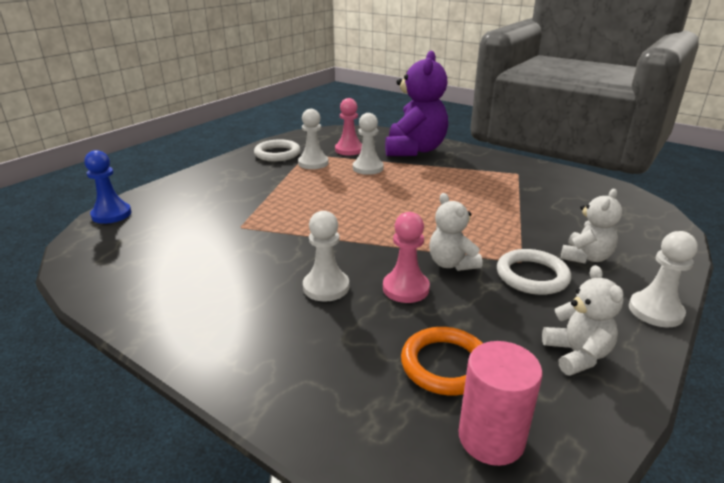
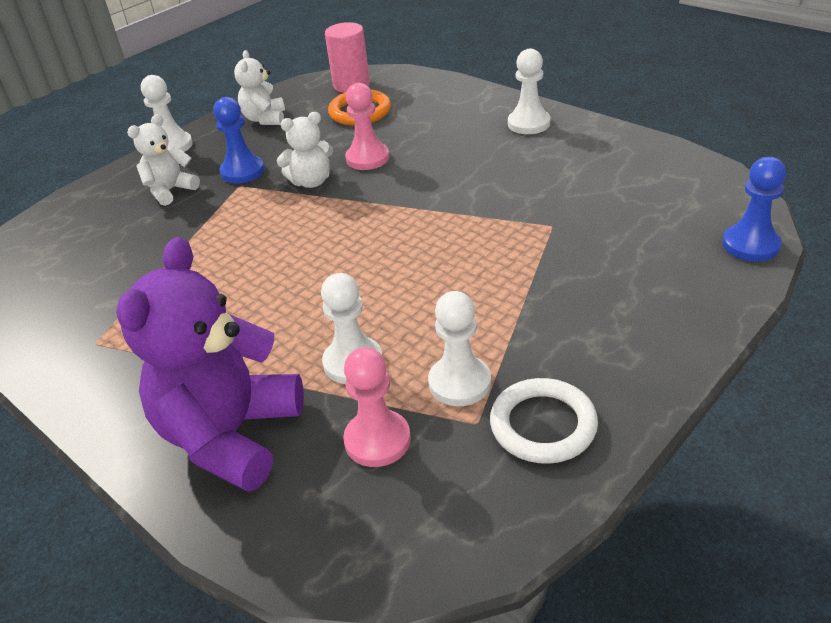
camera: 170 degrees left, 10 degrees up
(326, 287) = (441, 158): white pawn -> white pawn (528, 123)
(451, 264) = (311, 182): white teddy bear -> white teddy bear turned 90 degrees clockwise
(532, 276) = (242, 171): white ring -> blue pawn

